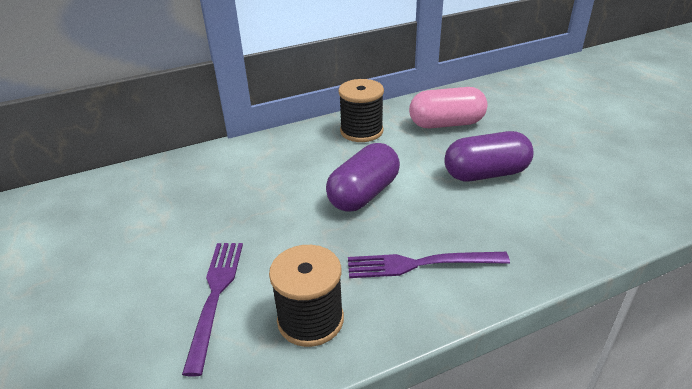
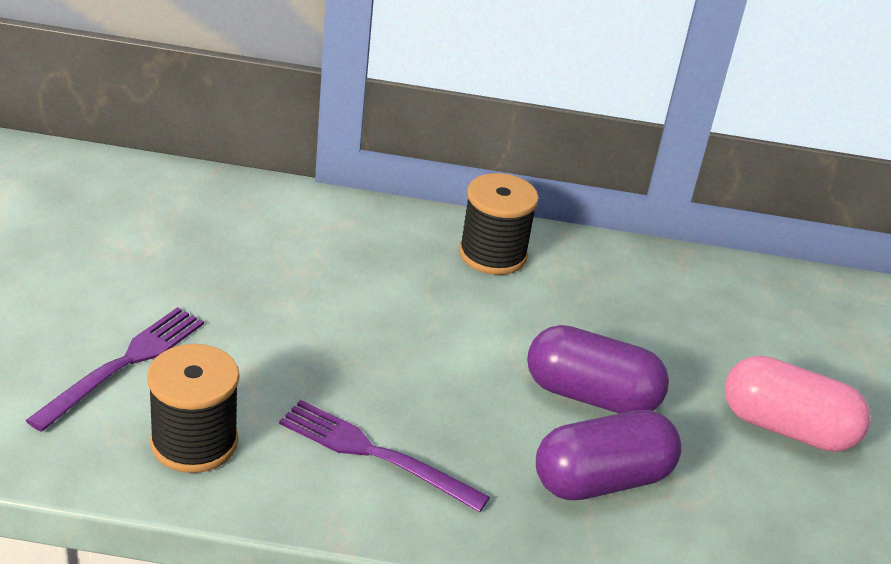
camera: 25 degrees right, 0 degrees up
(364, 194) = (402, 338): purple capsule -> purple capsule (601, 480)
(446, 124) = (623, 302): pink capsule -> pink capsule (786, 428)

